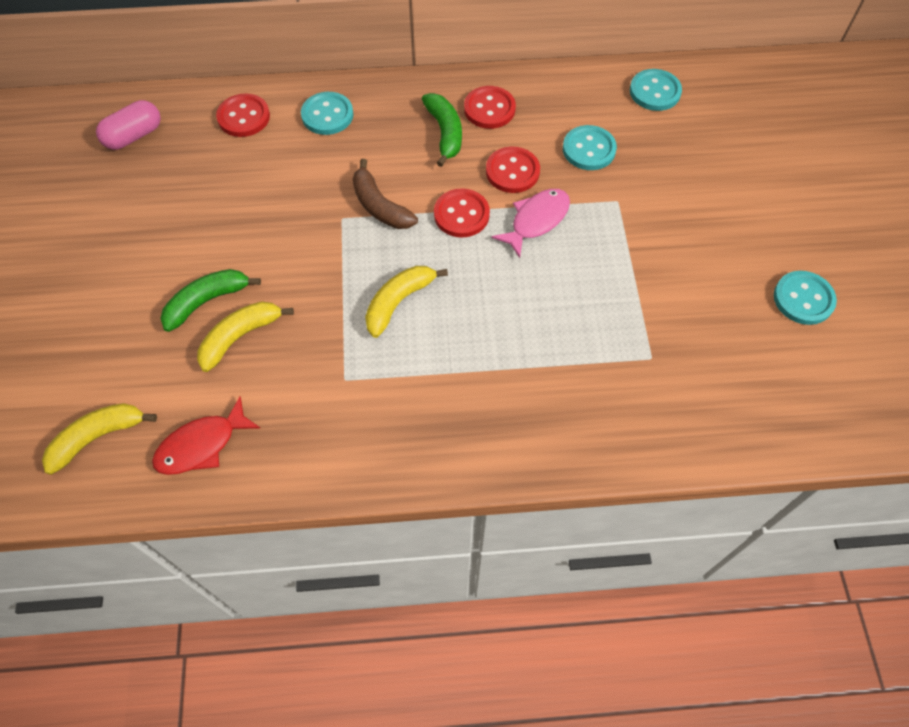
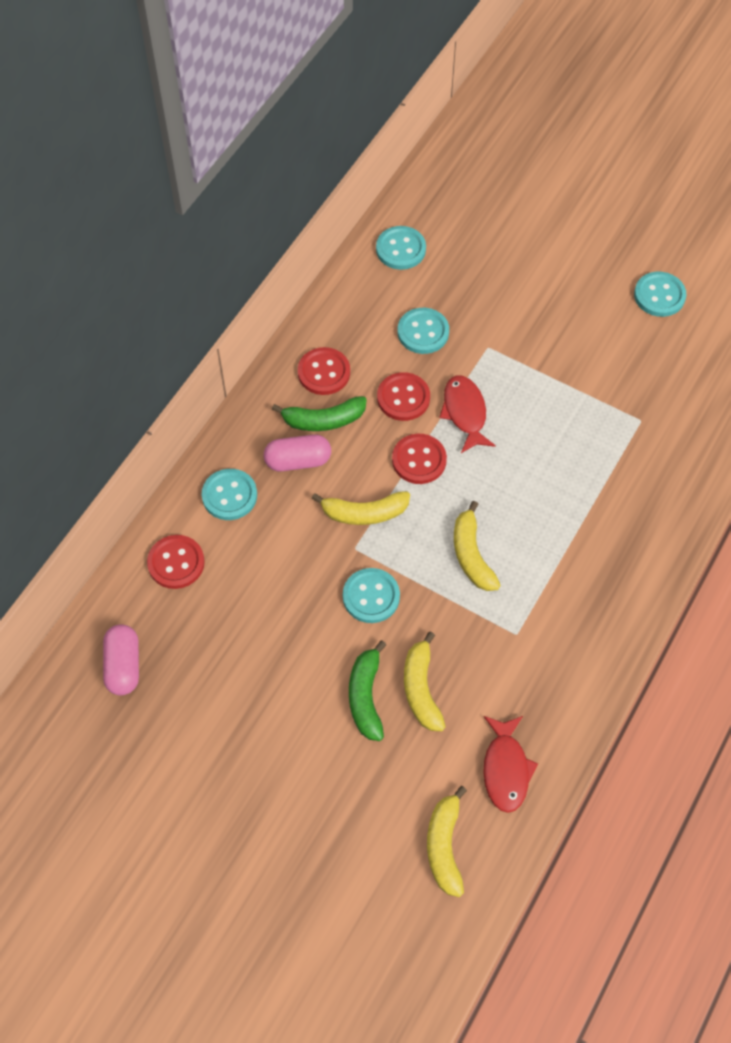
camera: 55 degrees left, 0 degrees up
(304, 253) = (371, 596): none -> turquoise button
(380, 206) = (364, 513): brown banana -> yellow banana
(393, 138) = (298, 461): none -> pink capsule
(445, 133) = (323, 420): green banana -> green banana turned 150 degrees clockwise
(536, 220) = (465, 413): pink fish -> red fish

